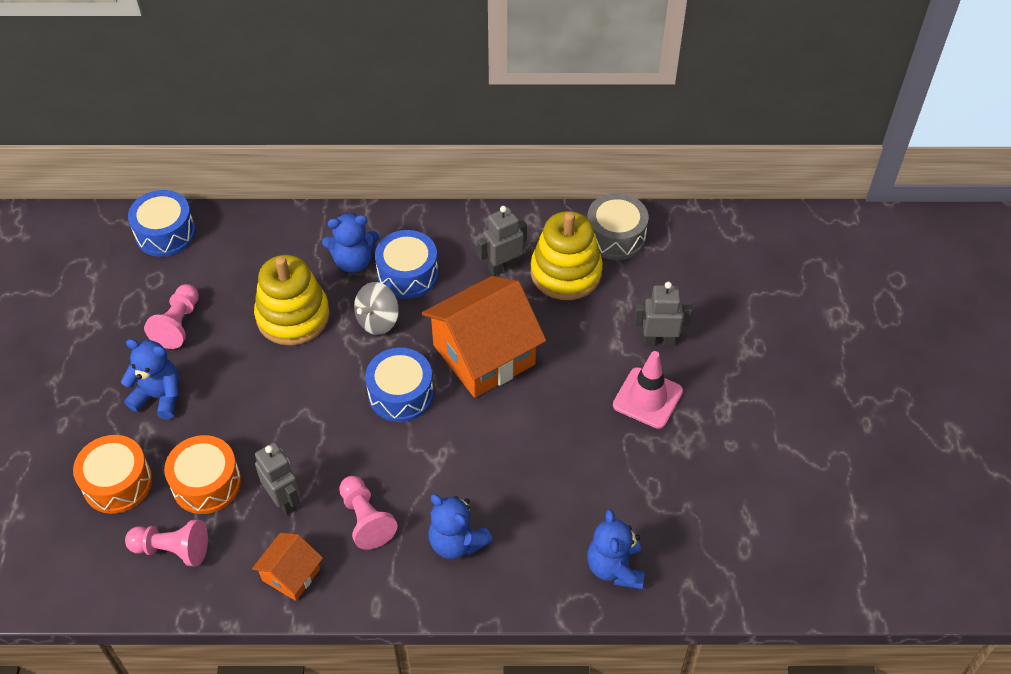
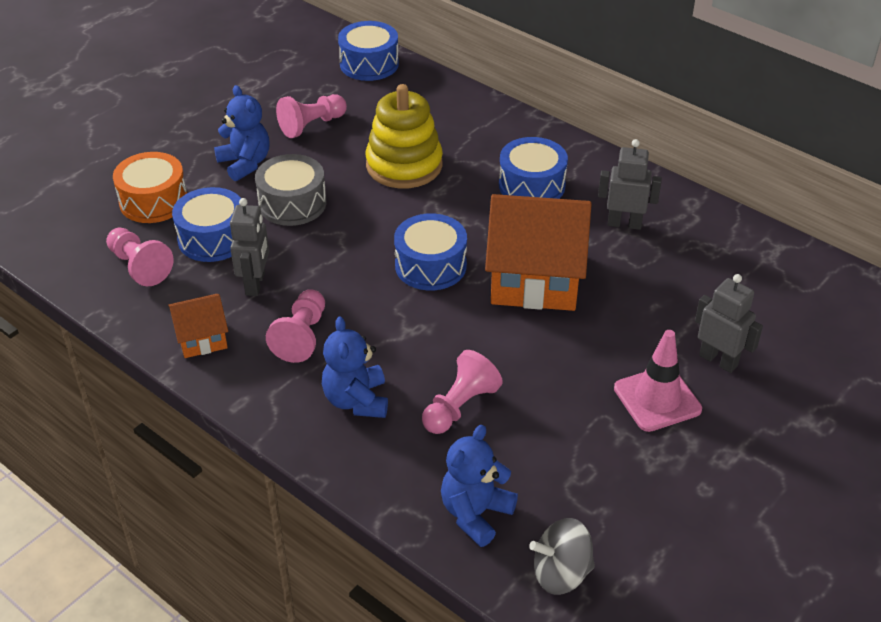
camera: 40 degrees right, 10 degrees down
(206, 483) = (213, 238): orange drum -> blue drum
(353, 261) = (495, 154): blue teddy bear -> none
(378, 321) = (470, 204): grey spinning top -> grey spinning top (561, 573)
(530, 495) = (460, 406): none -> pink pawn
(566, 272) = (681, 258): yellow stacking toy -> none
(615, 236) = (762, 256): grey drum -> grey drum (292, 203)

